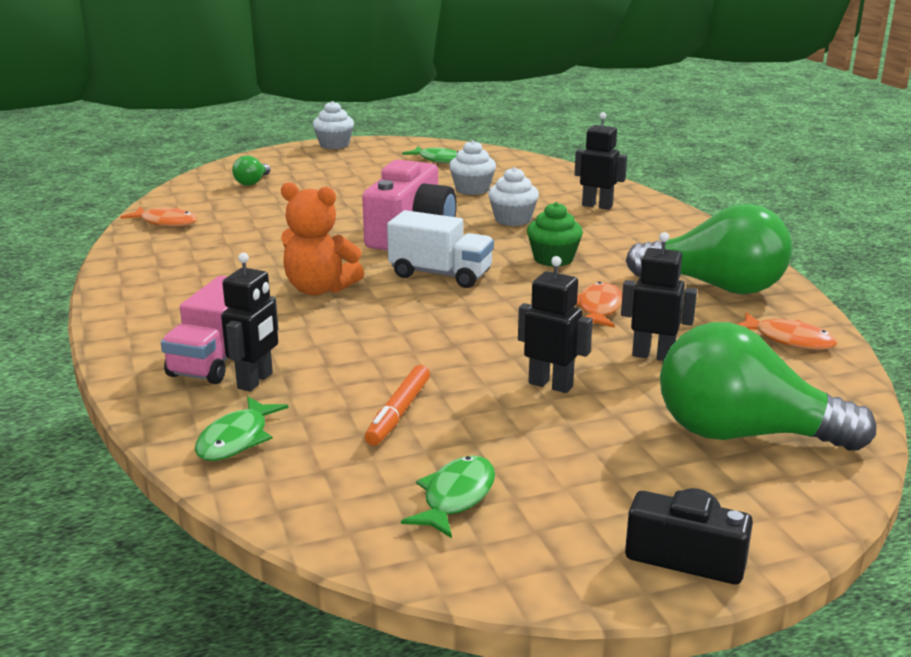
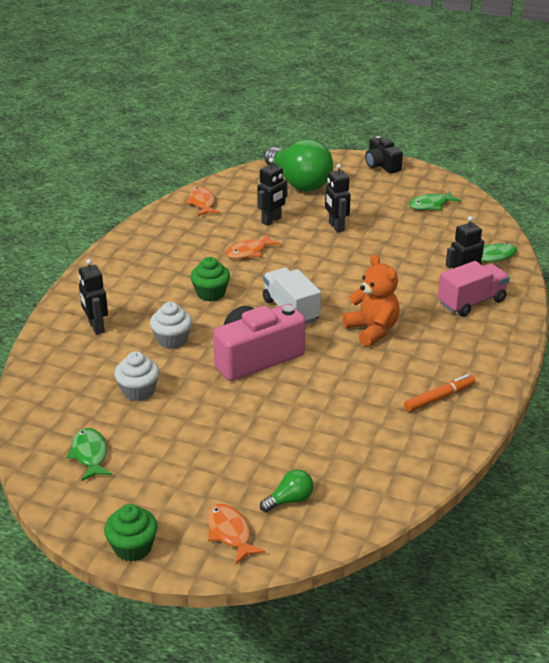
camera: 140 degrees left, 10 degrees up
(166, 222) = (413, 462): orange fish -> orange fish (230, 533)
(334, 145) = (133, 547): white cupcake -> green cupcake
(398, 413) = (415, 241): orange marker -> orange marker (439, 397)
(653, 355) = (271, 220): black robot -> black robot turned 105 degrees counterclockwise
(716, 287) = (170, 239): green light bulb -> none

